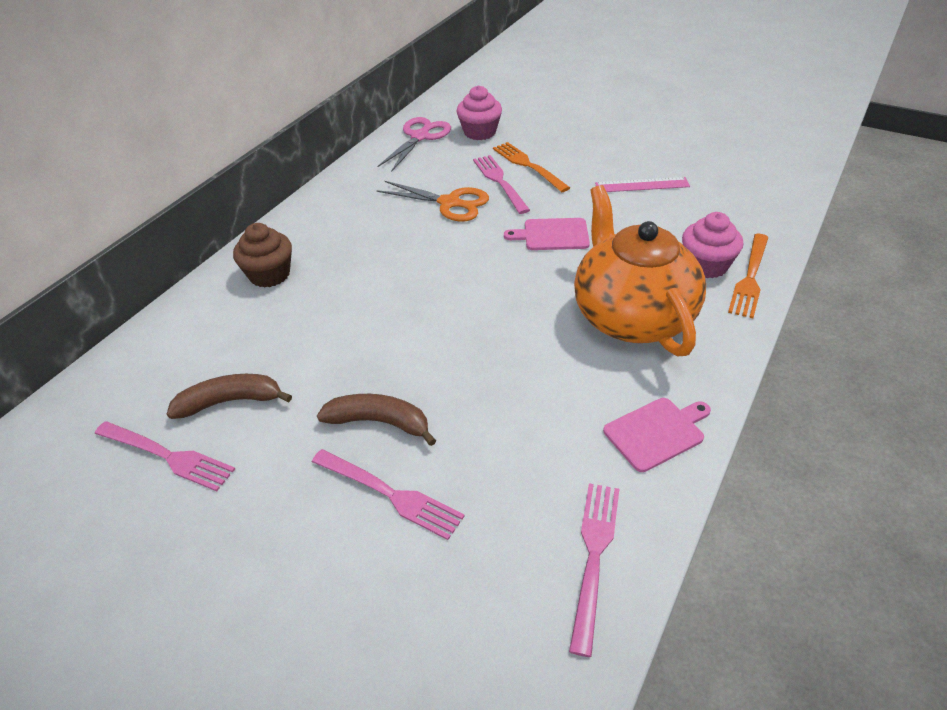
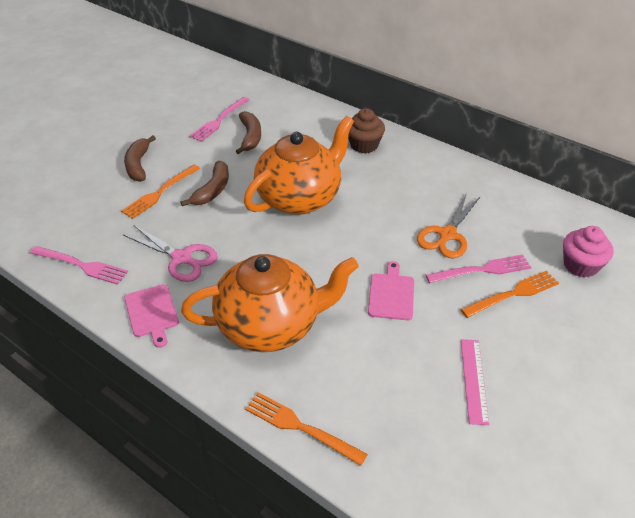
camera: 95 degrees right, 0 degrees up
(303, 554) = (138, 165): none -> brown banana
(390, 494) = (160, 193): pink fork -> orange fork
(392, 322) = (300, 198): none -> orange teapot
(420, 137) = (566, 223): pink scissors -> pink scissors (181, 258)
(706, 265) = (326, 397): pink cupcake -> none

